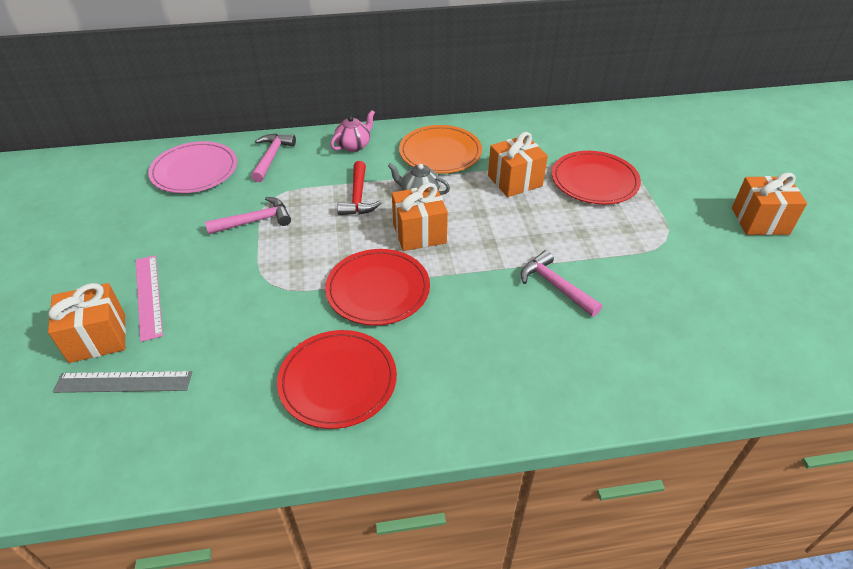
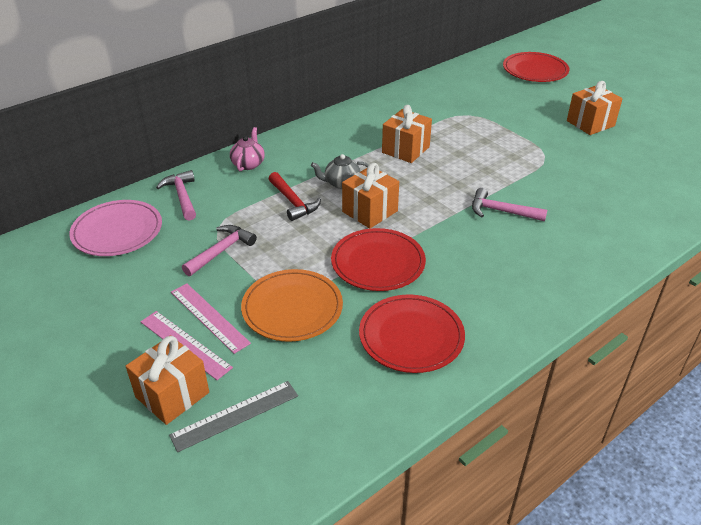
camera: 30 degrees left, 5 degrees down
(189, 279) = (209, 317): none -> pink ruler
(440, 153) = (327, 147): orange plate -> orange plate (292, 308)
(594, 181) = (462, 131): red plate -> red plate (535, 70)

